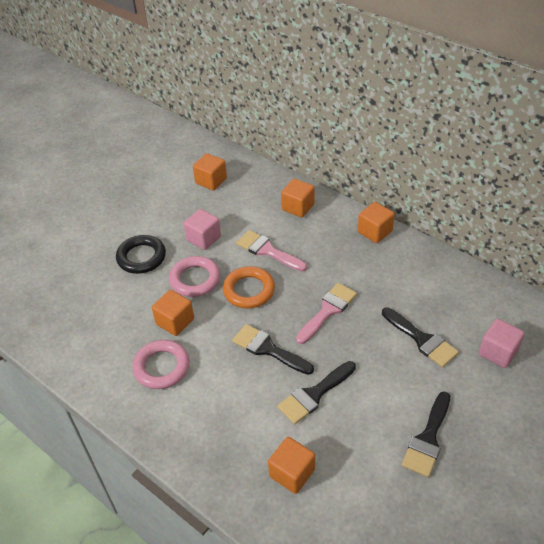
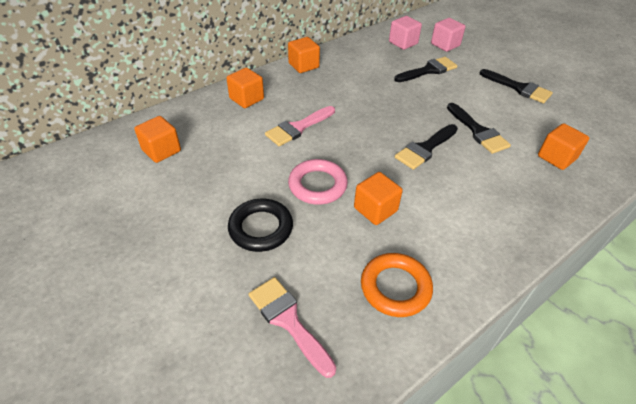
camera: 80 degrees left, 0 degrees up
(162, 367) = (437, 228): pink ring -> none
(204, 238) = (256, 170): pink cube -> pink cube (403, 43)
(249, 290) = (347, 149): orange ring -> orange ring (395, 287)
(328, 310) = (387, 107): pink brush -> pink brush (288, 320)

